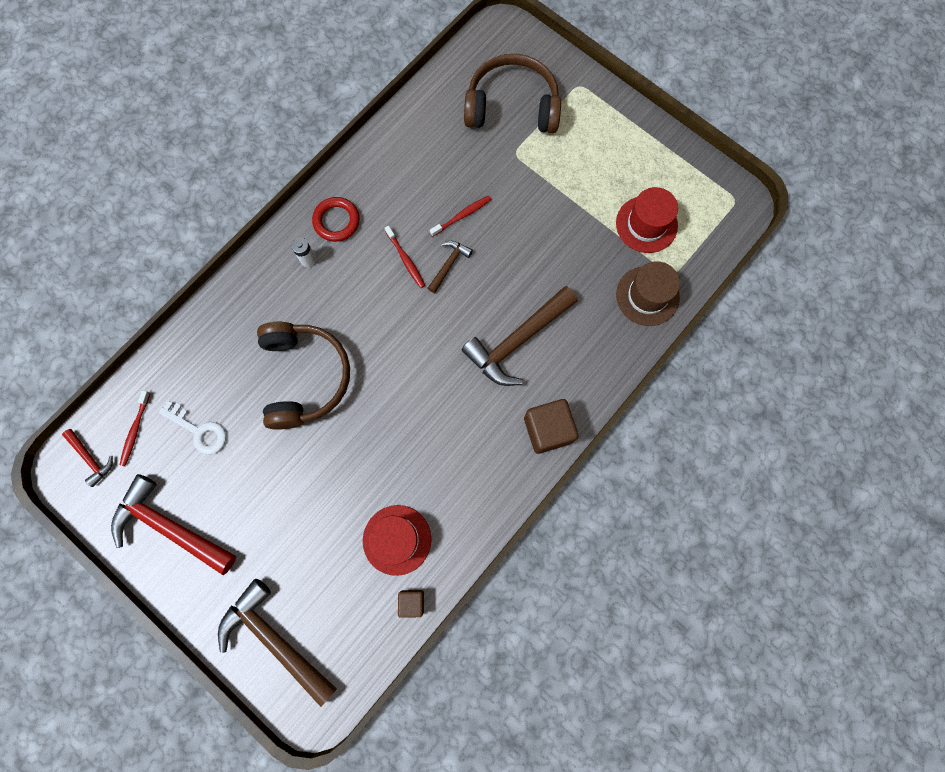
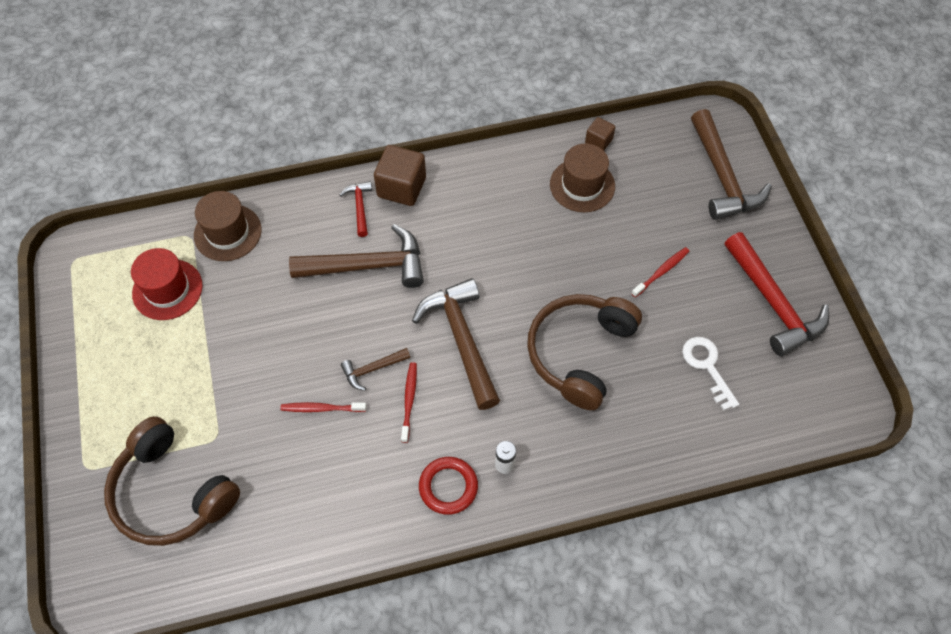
camera: 145 degrees left, 15 degrees down
(91, 459) = (825, 404): red hammer -> red hammer (360, 207)
(135, 430) = (770, 404): red toothbrush -> red toothbrush (661, 272)
(397, 539) = (582, 185): red hat -> brown hat
(401, 329) = (461, 339): none -> brown hammer

